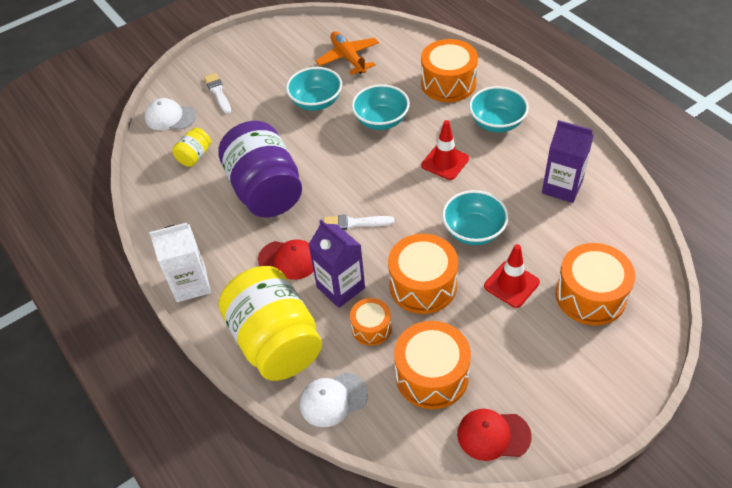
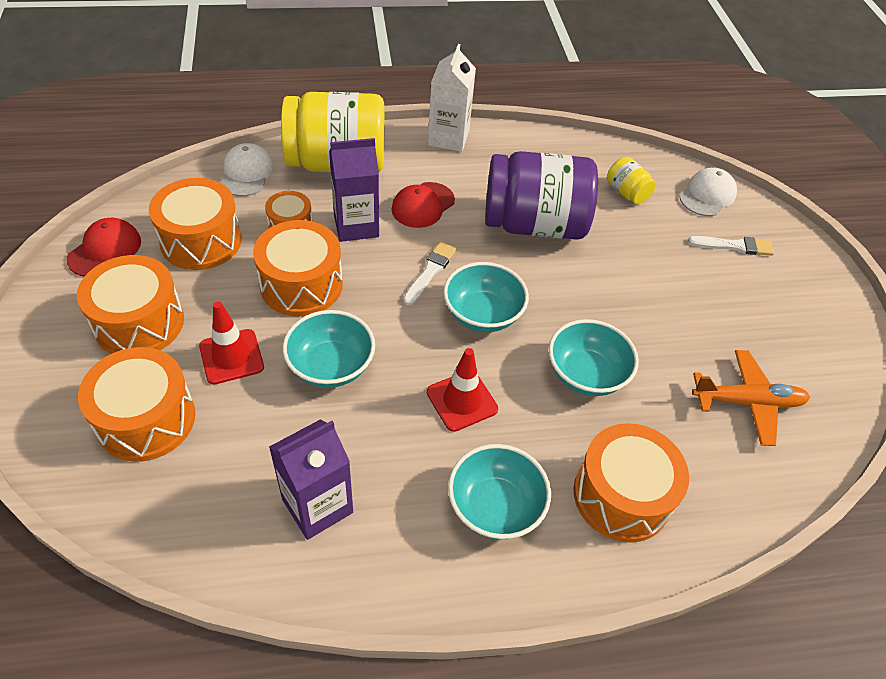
camera: 110 degrees right, 0 degrees up
(316, 102) = (664, 326): turquoise bowl -> turquoise bowl (482, 314)
(533, 356) = (139, 322): none -> orange drum

